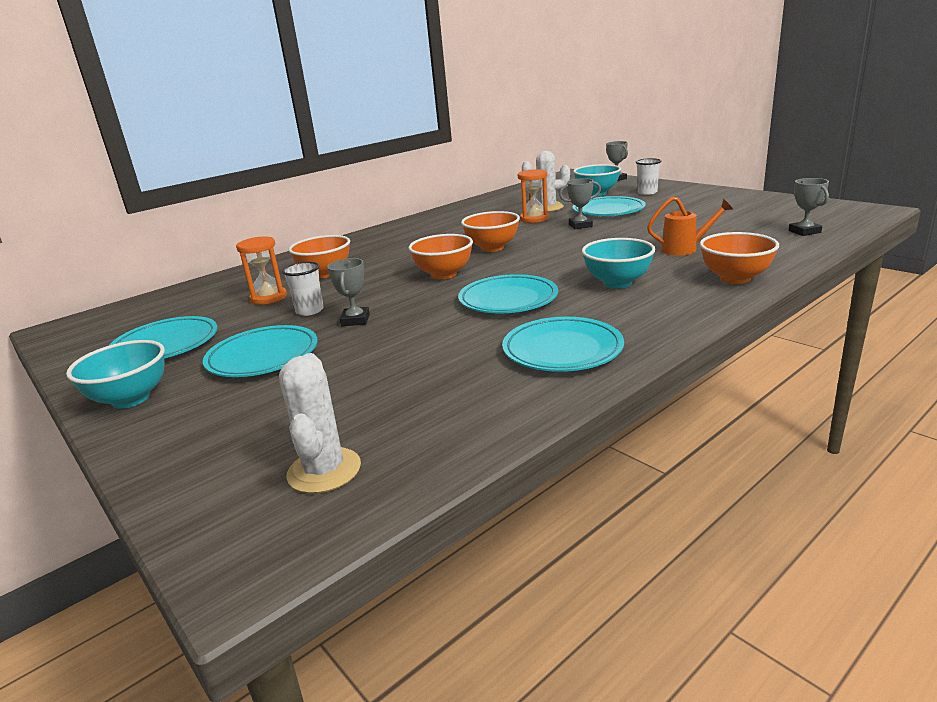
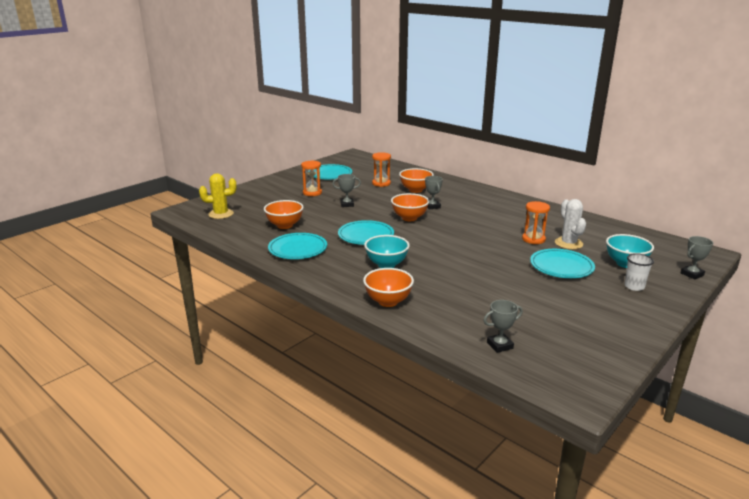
camera: 80 degrees right, 0 degrees up
(131, 399) = (283, 179): turquoise bowl -> none
(263, 357) = (312, 193): turquoise plate -> orange hourglass
(309, 311) = (361, 194): white cup -> none
(324, 470) = (221, 214): white cactus -> yellow cactus
(492, 248) = (460, 228): orange bowl -> orange bowl (284, 225)
(580, 225) = (515, 255): grey trophy -> grey trophy (432, 206)
(685, 249) = (452, 290): orange watering can -> none

